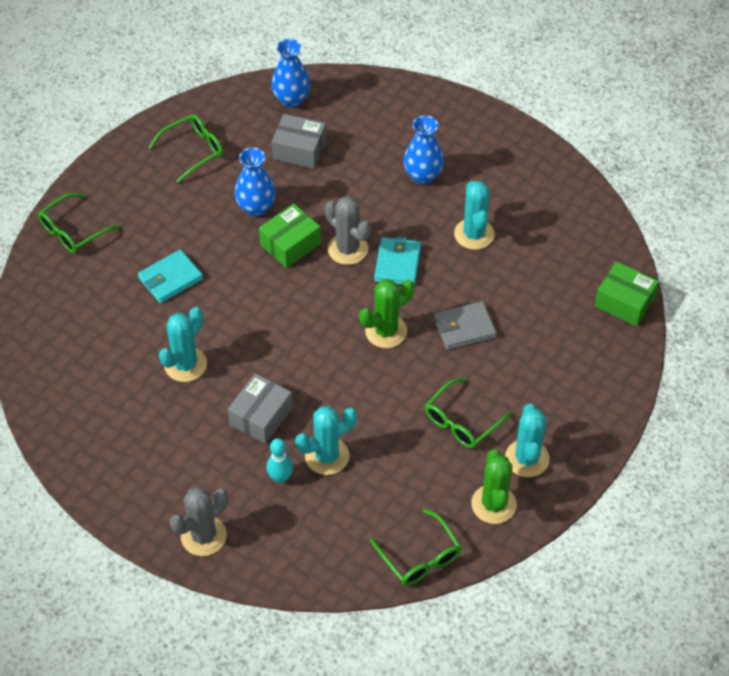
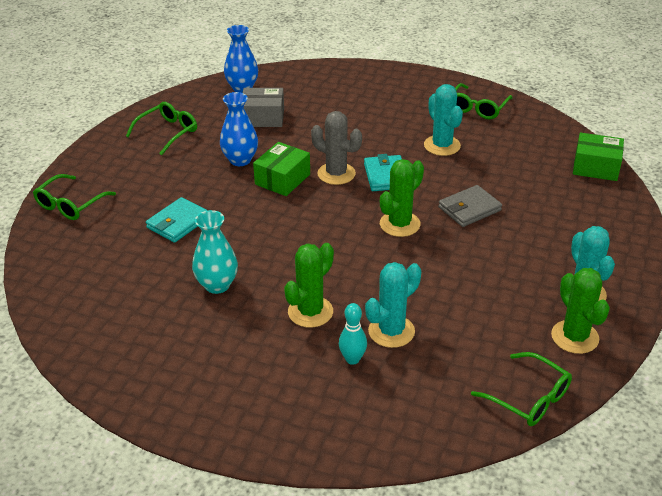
camera: 15 degrees left, 15 degrees down
(185, 364) = (217, 285): turquoise cactus -> turquoise vase
(203, 536) = (293, 430): grey cactus -> none
(261, 416) = (310, 312): grey box -> green cactus
(423, 176) = (378, 116): blue vase -> none
(462, 421) = (506, 277): green glasses -> green glasses (478, 108)

